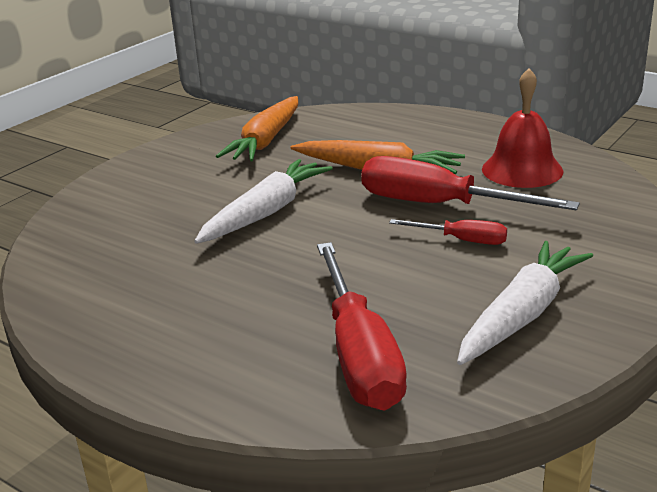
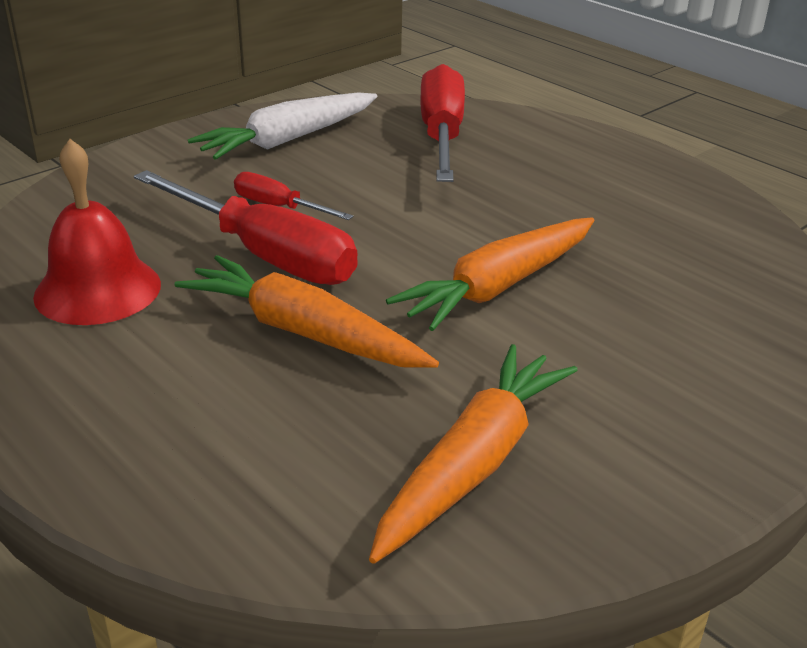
camera: 170 degrees left, 5 degrees up
(266, 212) = (498, 286): white carrot -> orange carrot

